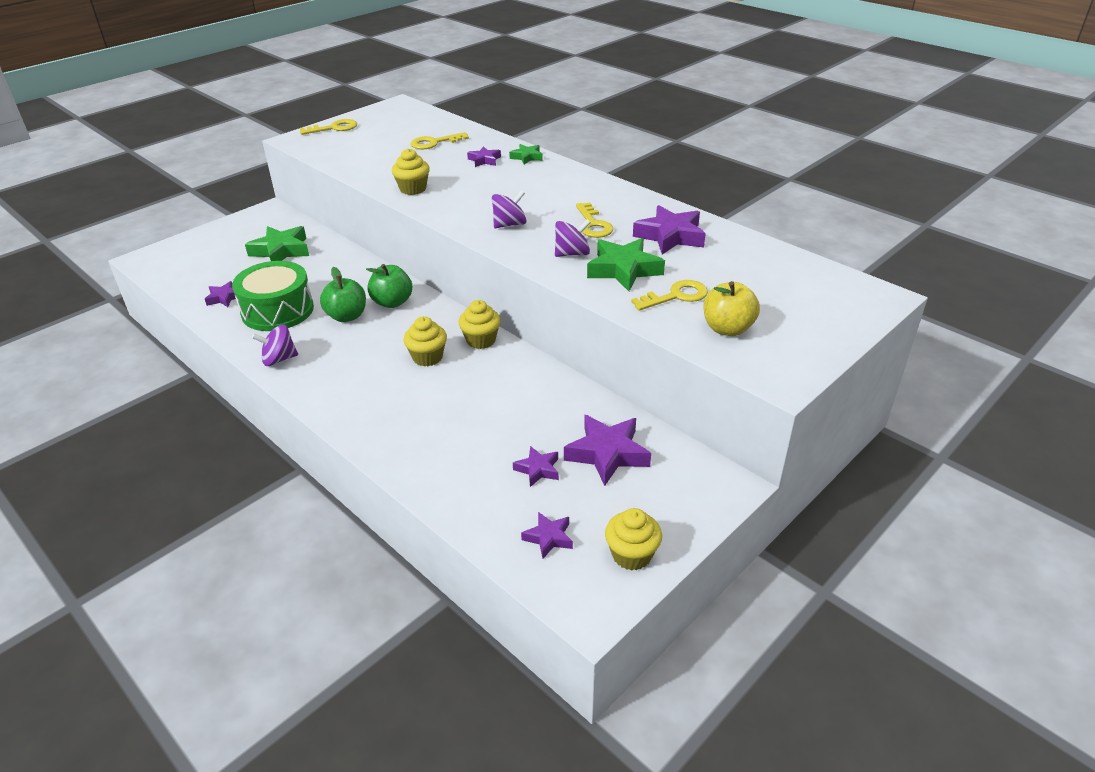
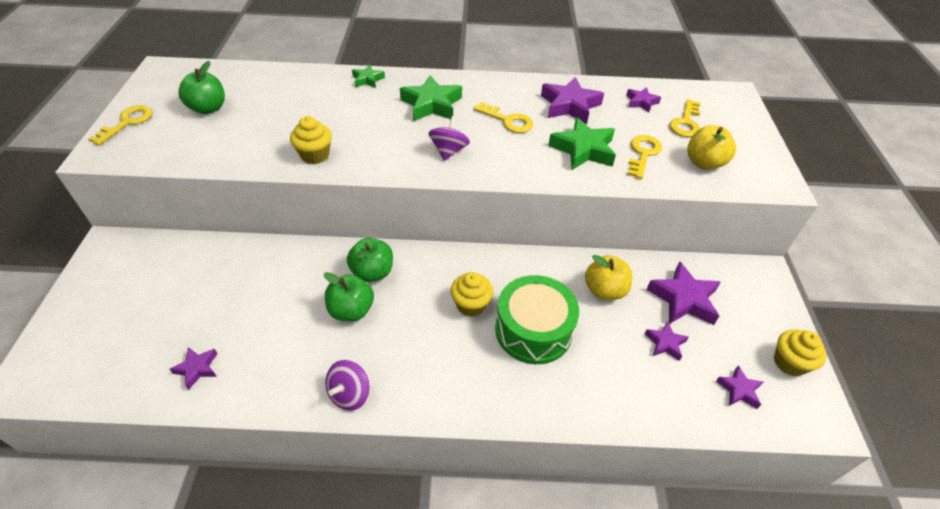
camera: 45 degrees left, 10 degrees up
(277, 310) = (276, 346): green drum -> green drum (533, 330)
(281, 251) = (187, 282): green star -> green star (431, 104)
(391, 137) = (208, 108): none -> green apple
(434, 143) = (262, 98): yellow key -> yellow key (685, 122)
(481, 340) = (488, 263): yellow cupcake -> none
(484, 160) = (336, 97): purple star -> purple star (641, 102)
(546, 407) = (604, 290): none -> yellow apple
(572, 254) = (531, 154): purple spinning top -> none

